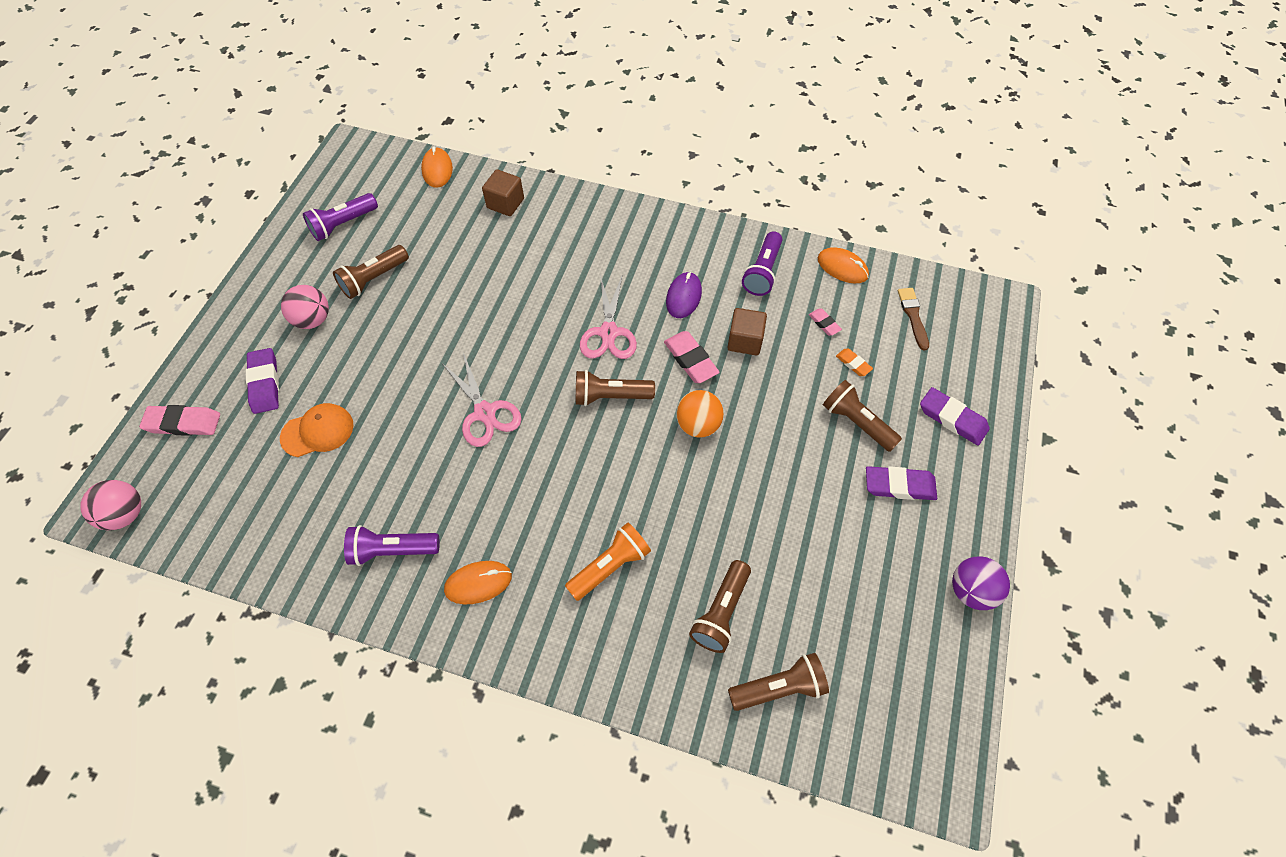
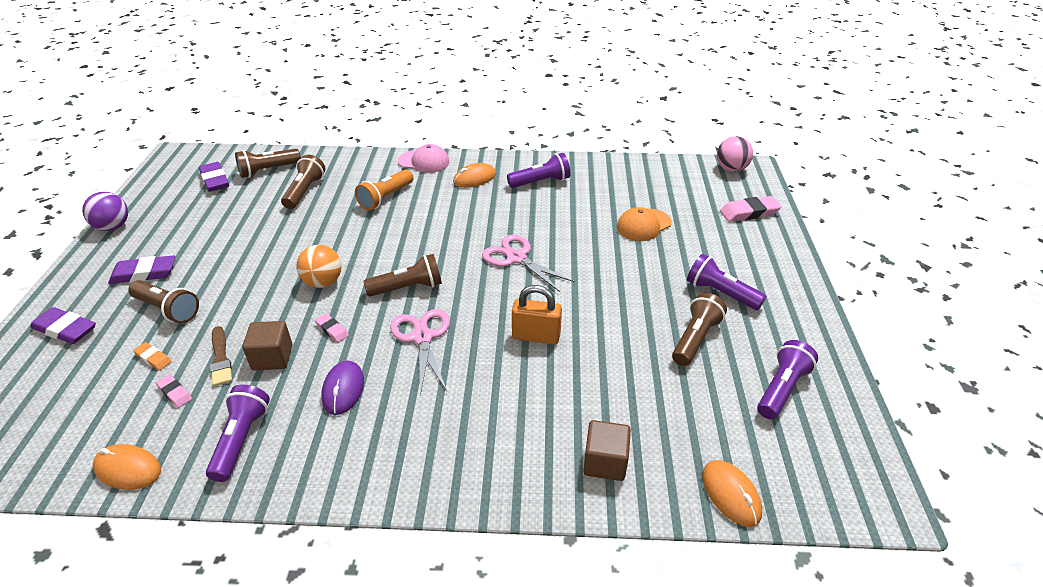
camera: 165 degrees right, 20 degrees down
(264, 383) = (714, 244): purple eraser -> purple eraser (215, 180)
(313, 320) = (720, 293): pink ball -> purple flashlight
(507, 311) = (536, 336): none -> orange padlock
(538, 650) = (424, 161): none -> pink cap
(691, 359) = (332, 330): pink eraser -> pink eraser, size x0.55
(913, 316) = (56, 423): brown brush -> brown brush (220, 358)

